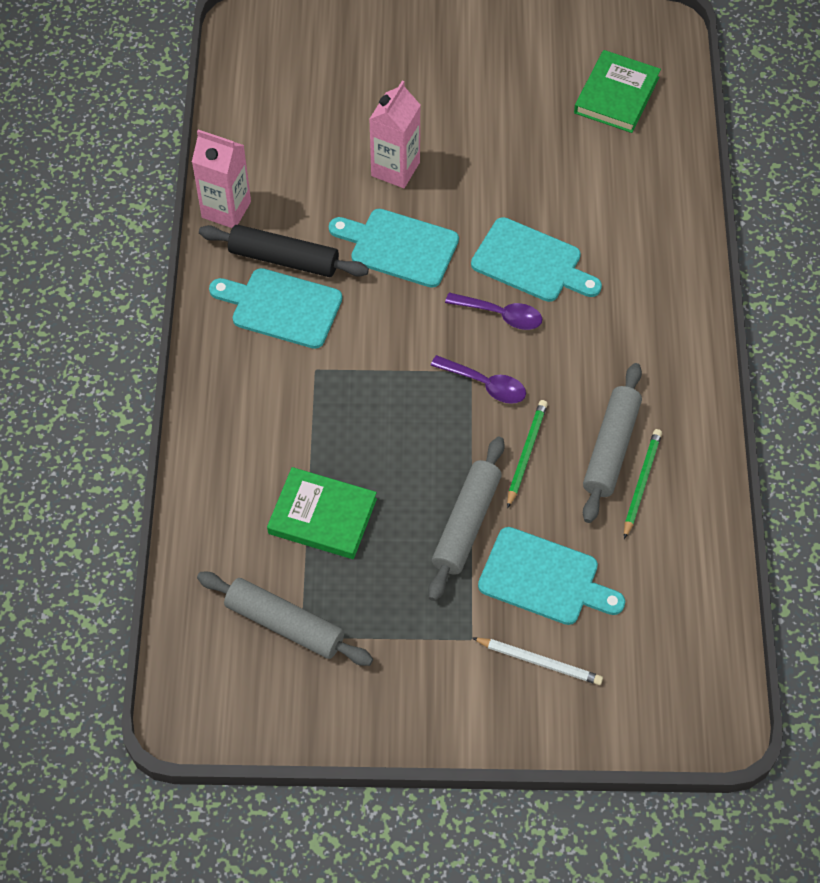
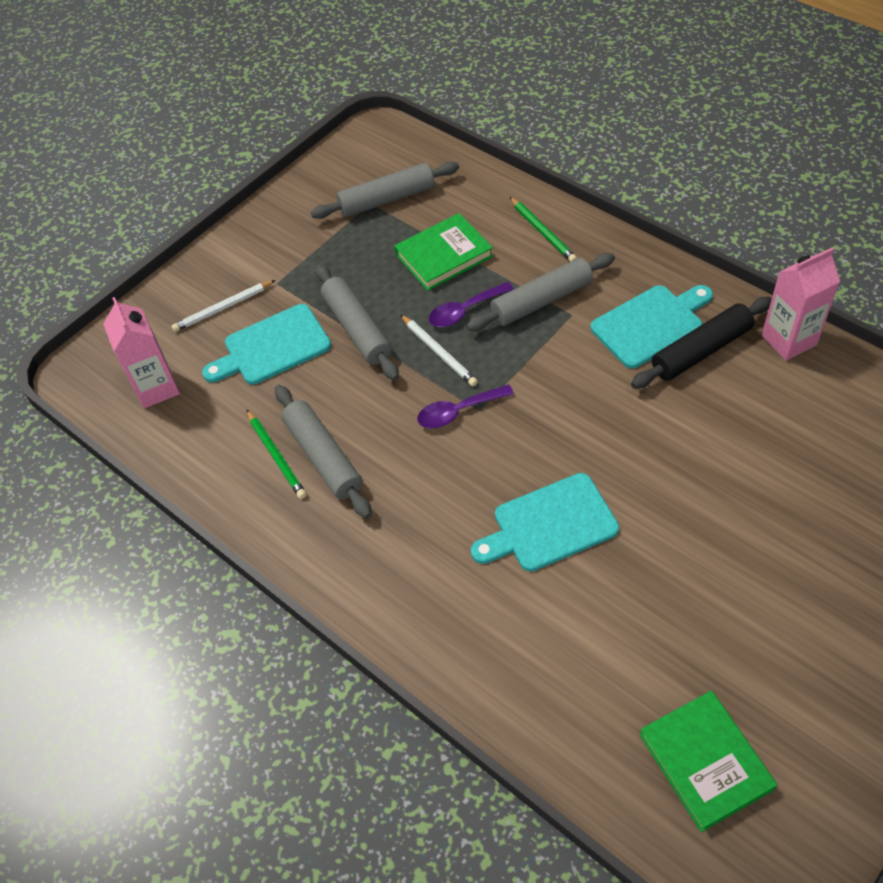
camera: 135 degrees right, 5 degrees down
(317, 401) = (542, 301): none -> grey rolling pin
(395, 169) = (746, 487): pink carton -> pink carton (156, 388)
(399, 247) = (649, 436): turquoise cutting board -> none
(438, 440) = (438, 352): none -> white pencil
(501, 315) = (514, 465): purple spoon -> purple spoon (465, 311)
(526, 453) = (374, 399): green pencil -> green pencil (542, 232)

